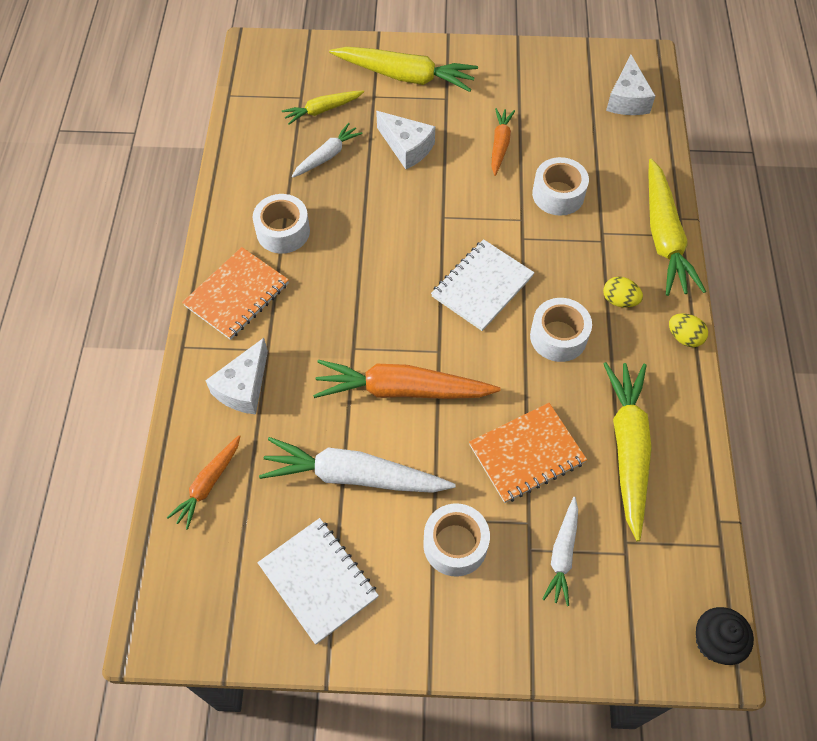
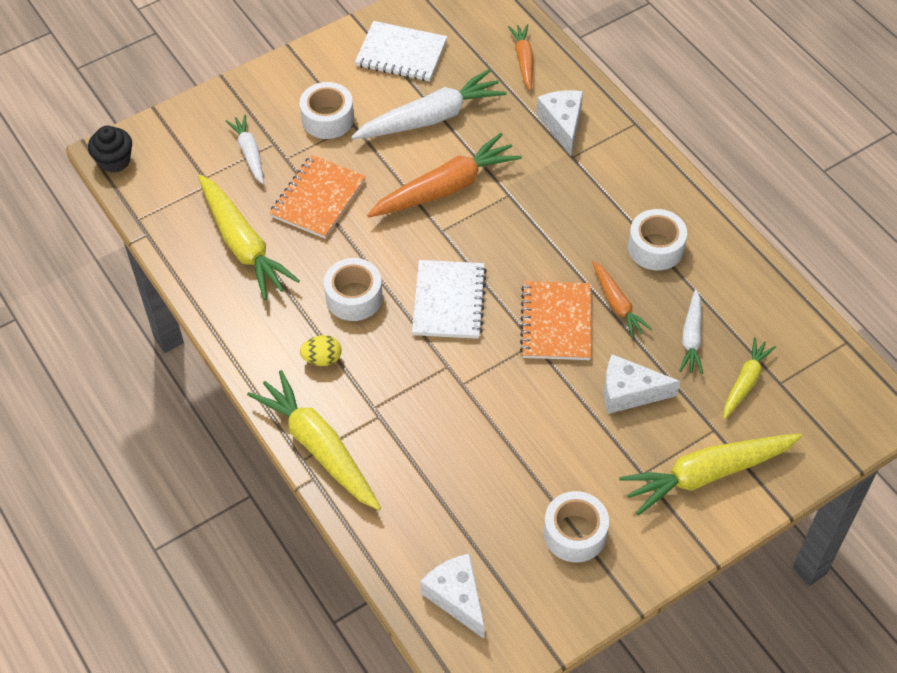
camera: 145 degrees right, 5 degrees down
(237, 295) = (637, 179): orange notebook -> orange notebook (556, 322)
(500, 145) = (544, 452): orange carrot -> orange carrot (617, 304)
(558, 194) = (448, 431): white tape -> white tape (575, 533)
(684, 337) = (246, 359): yellow egg -> none

